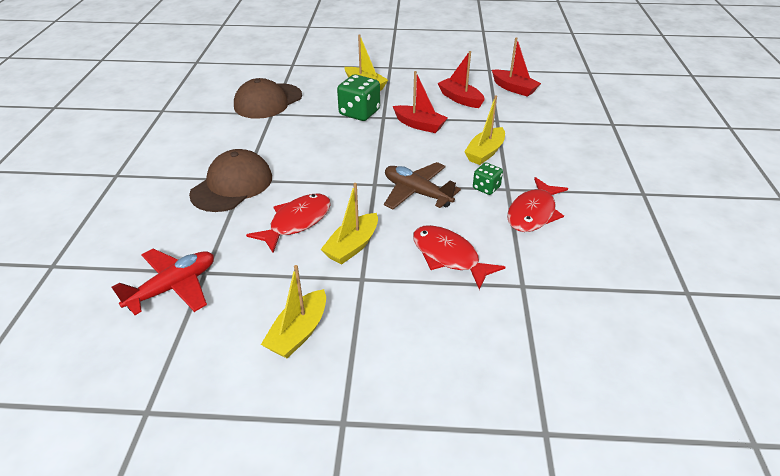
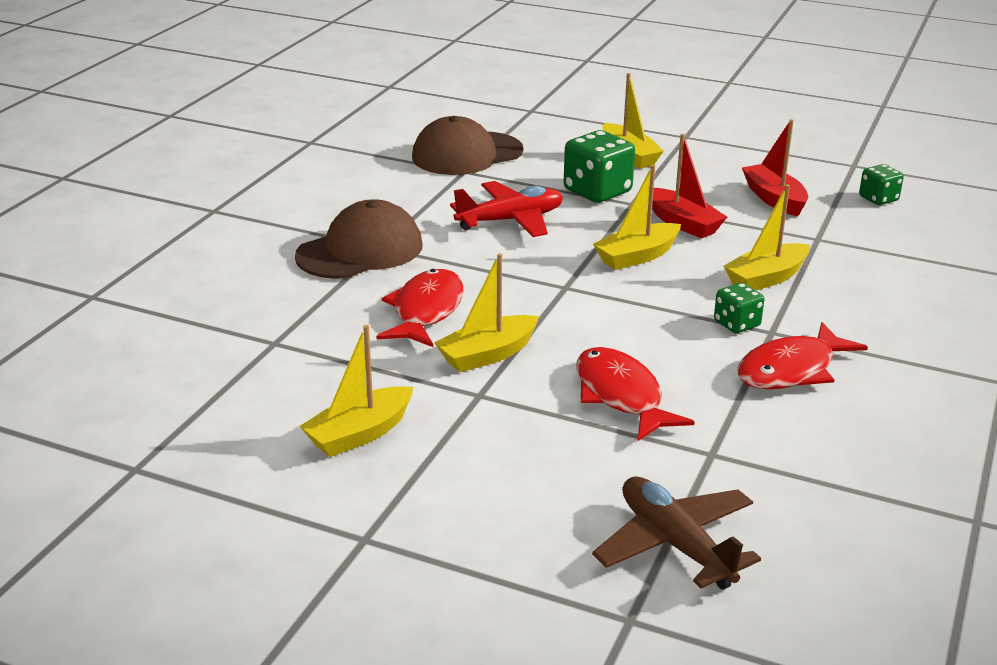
camera: 20 degrees right, 10 degrees down
(173, 287) = (226, 350): red plane -> red plane (510, 220)
(297, 222) = (426, 311): red fish -> red fish turned 45 degrees counterclockwise
(405, 153) = (637, 256): none -> yellow boat
(417, 193) = (623, 309): brown plane -> brown plane (675, 544)
(514, 88) = (878, 199): red boat -> green dice

